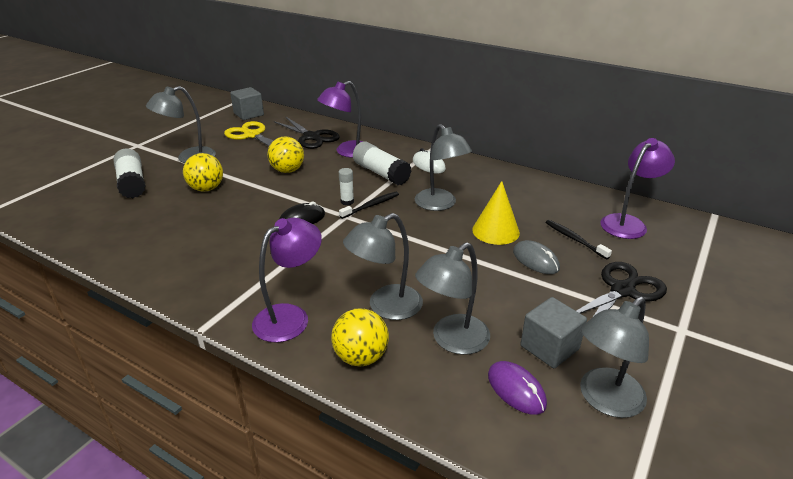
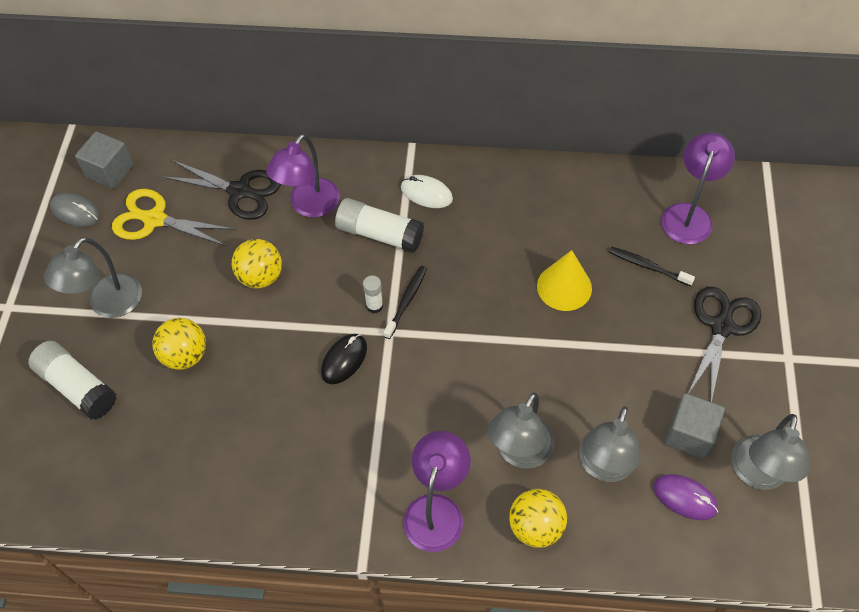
camera: 25 degrees left, 25 degrees up
(440, 204) = (482, 266): grey lamp -> none
(535, 260) = (625, 317): grey mouse -> grey mouse (75, 211)

